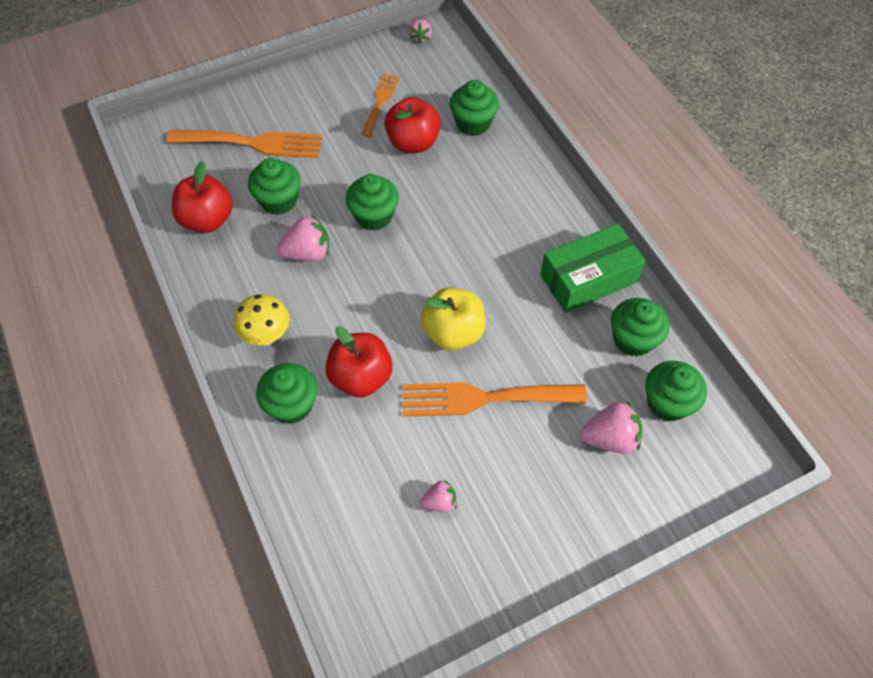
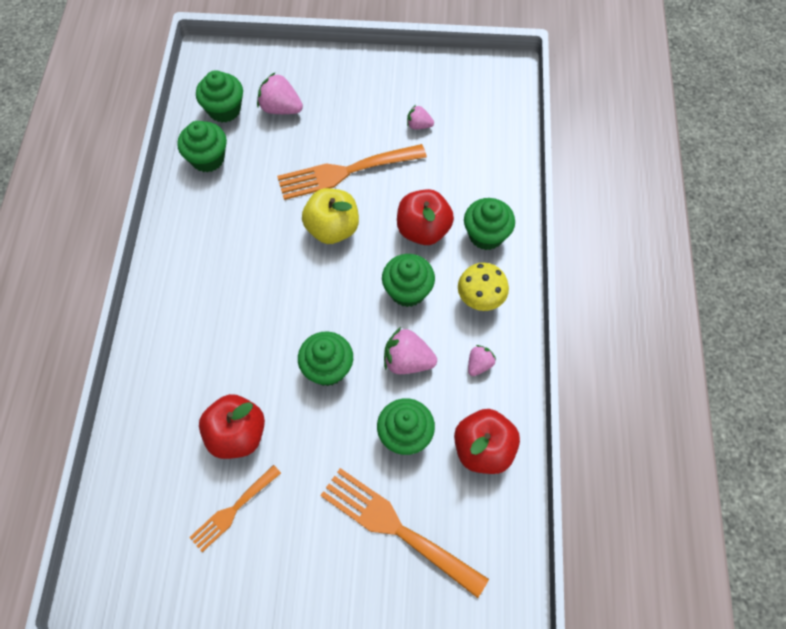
camera: 150 degrees left, 5 degrees up
(421, 37) = (122, 590): pink strawberry -> pink strawberry (479, 364)
(473, 123) = (163, 426): green cupcake -> green cupcake (407, 291)
(483, 398) = (345, 172): orange fork -> orange fork turned 135 degrees clockwise
(588, 278) = (197, 217): green box -> none

